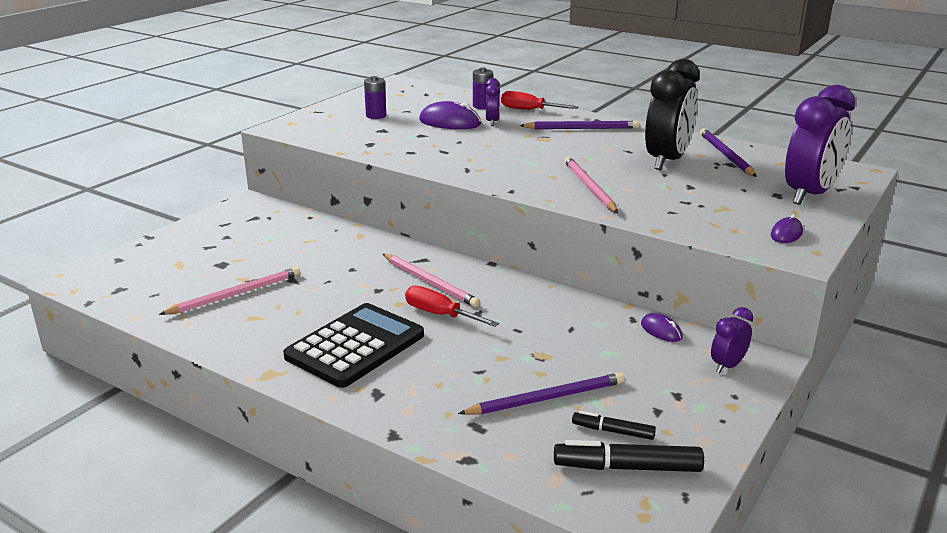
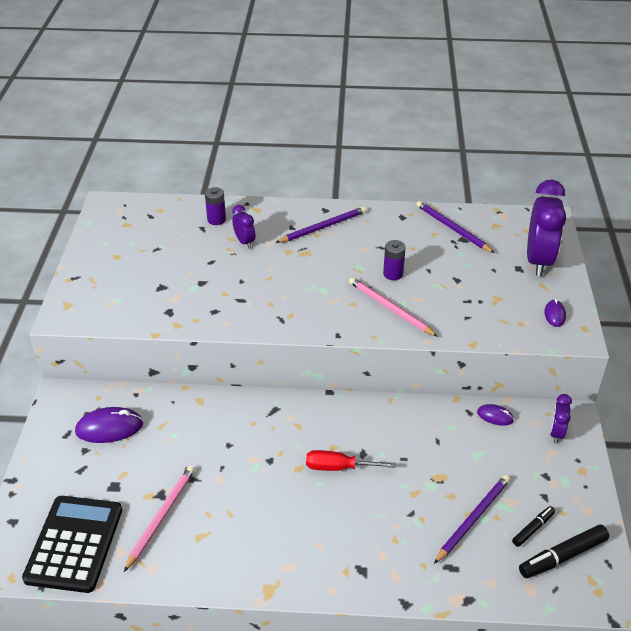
camera: 30 degrees left, 15 degrees up
(355, 346) = (306, 530): black calculator -> black calculator (74, 544)
(376, 116) = (136, 266): purple battery -> purple battery (393, 274)
(430, 282) = (302, 434): pink pencil -> none
(450, 122) = (210, 255): purple mouse -> purple mouse (109, 428)
(529, 110) = (260, 213): red screwdriver -> none
(613, 431) = (533, 529): black marker -> black marker turned 150 degrees clockwise
(667, 161) = (418, 251): black clock -> none

